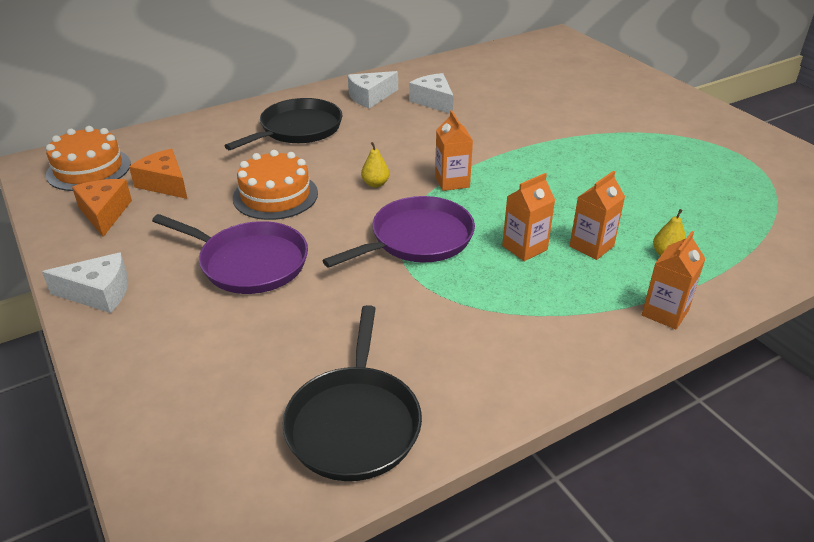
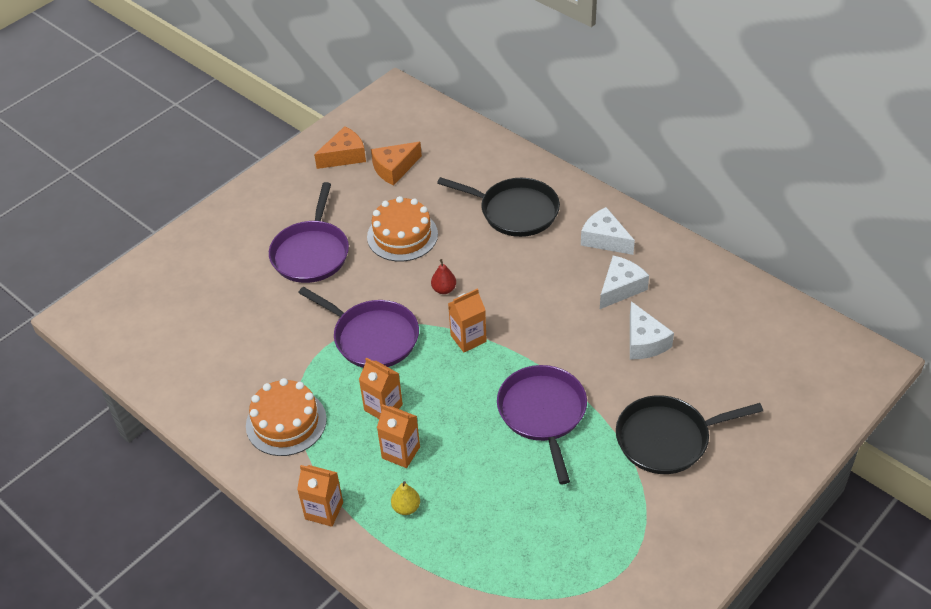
camera: 75 degrees right, 10 degrees up
(89, 169) = (398, 121): orange cake -> orange cake (286, 422)
(98, 293) = (257, 195): white cheese -> white cheese (644, 341)
(165, 184) = (394, 169): orange cheese -> orange cheese turned 150 degrees counterclockwise
(354, 423) = (171, 357): black pan -> black pan (667, 439)
(375, 184) = (444, 289): yellow pear -> red pear
(564, 160) = (542, 413): none -> purple pan

